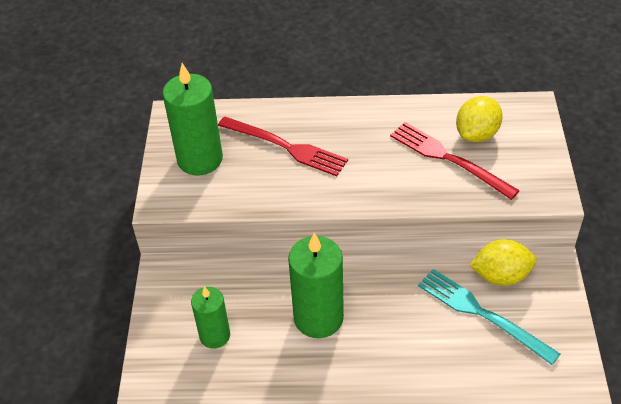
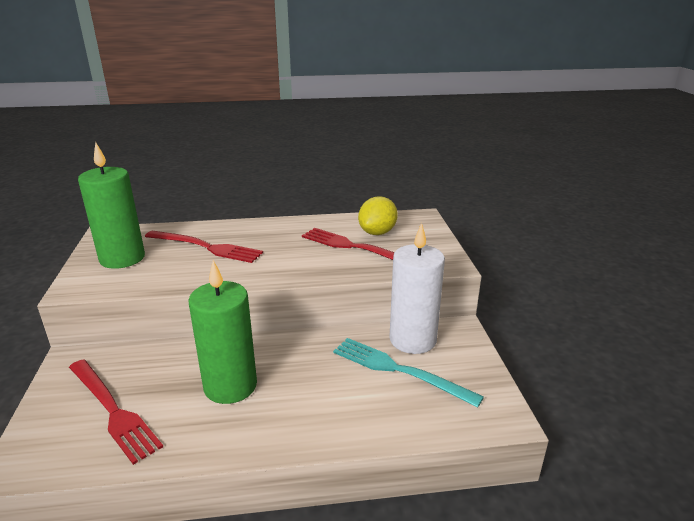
camera: 10 degrees left, 20 degrees down
(215, 335) = (112, 410): green candle -> red fork
(501, 276) = (412, 340): yellow lemon -> white candle

